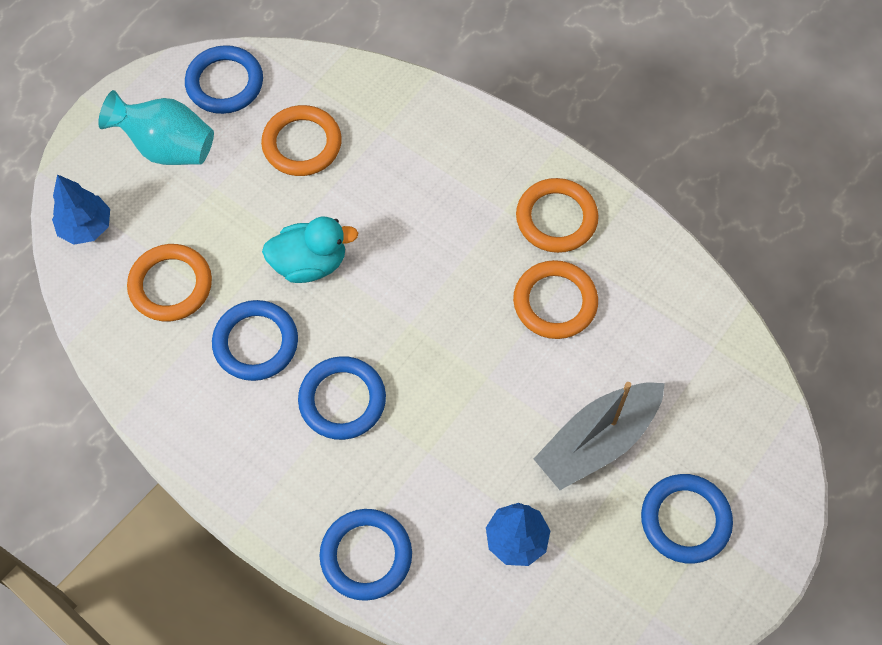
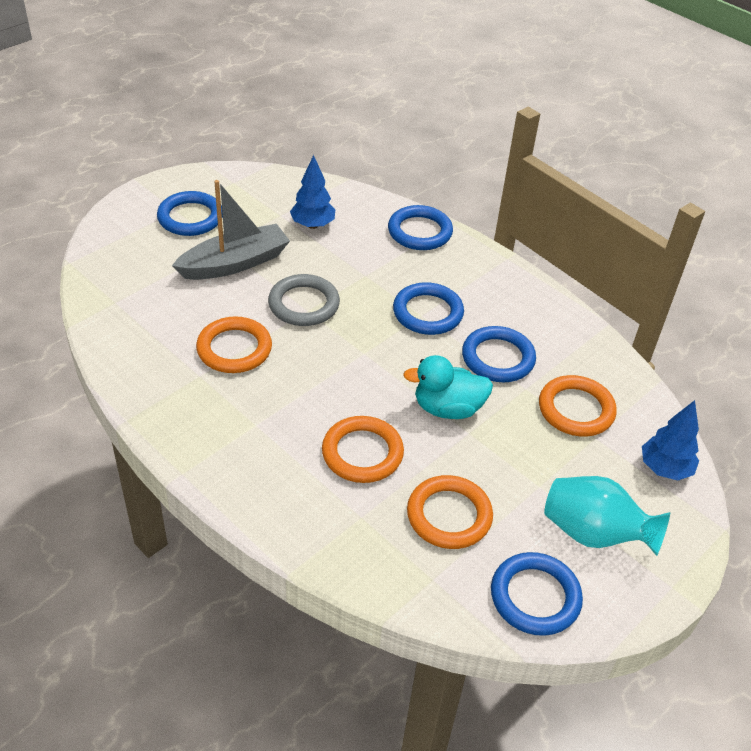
camera: 175 degrees left, 20 degrees down
(494, 385) = (304, 304): none -> grey ring
(556, 218) = (208, 410): orange ring -> orange ring (362, 453)

